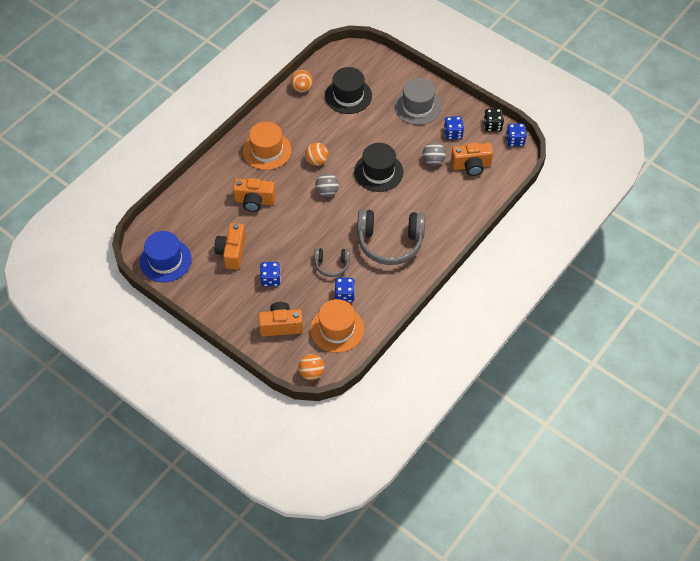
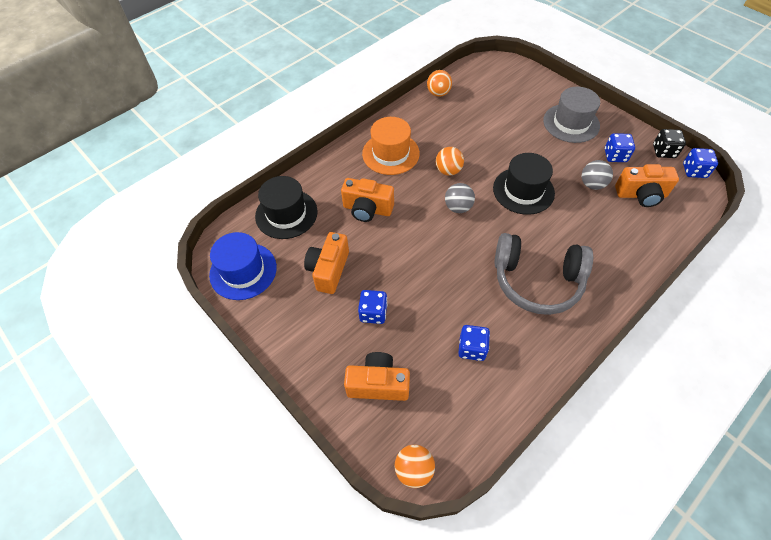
camera: 10 degrees right, 0 degrees up
(331, 265) = (457, 302): grey headphones -> none
(337, 329) = (457, 400): orange hat -> none
(348, 96) = (490, 105): black hat -> black hat (286, 214)

